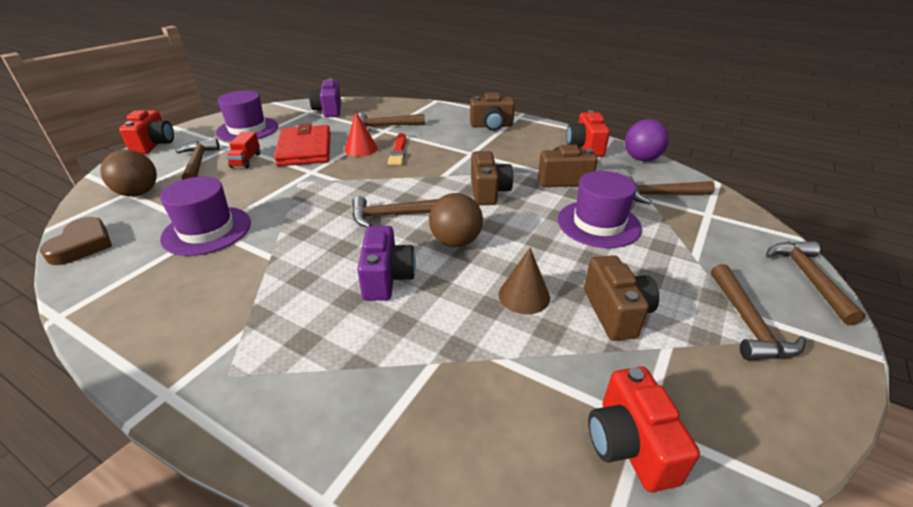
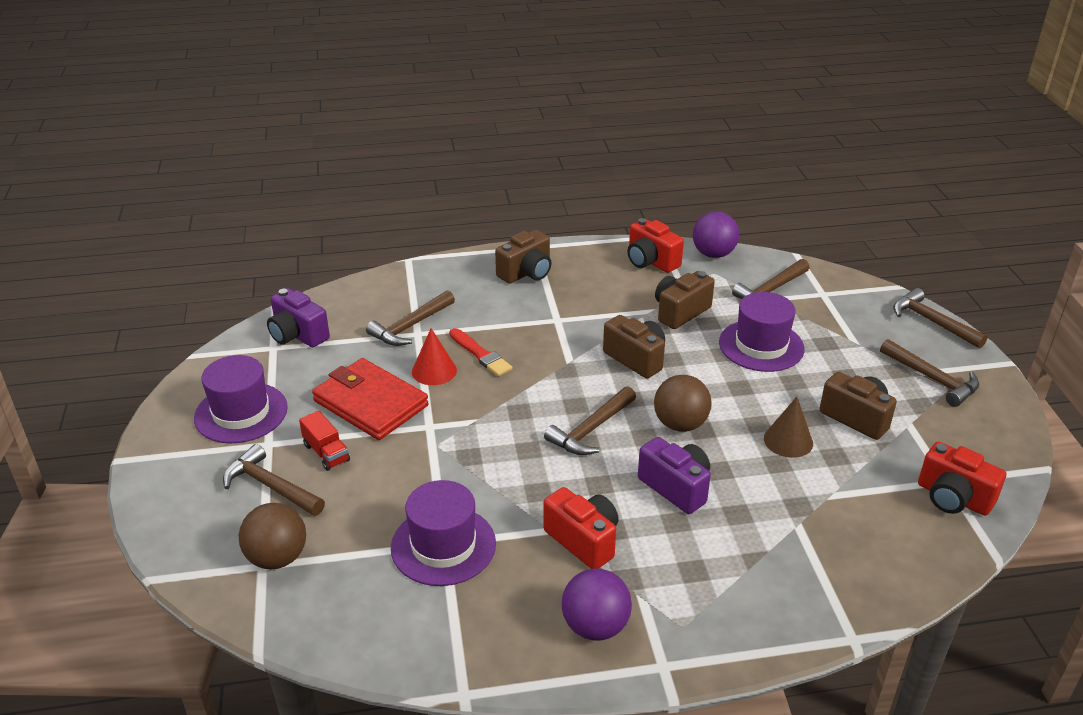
camera: 40 degrees left, 0 degrees up
(82, 245) = (341, 637): brown heart -> none
(154, 145) = (153, 497): red camera -> red camera (583, 540)
(184, 331) = (595, 626): none -> purple ball

